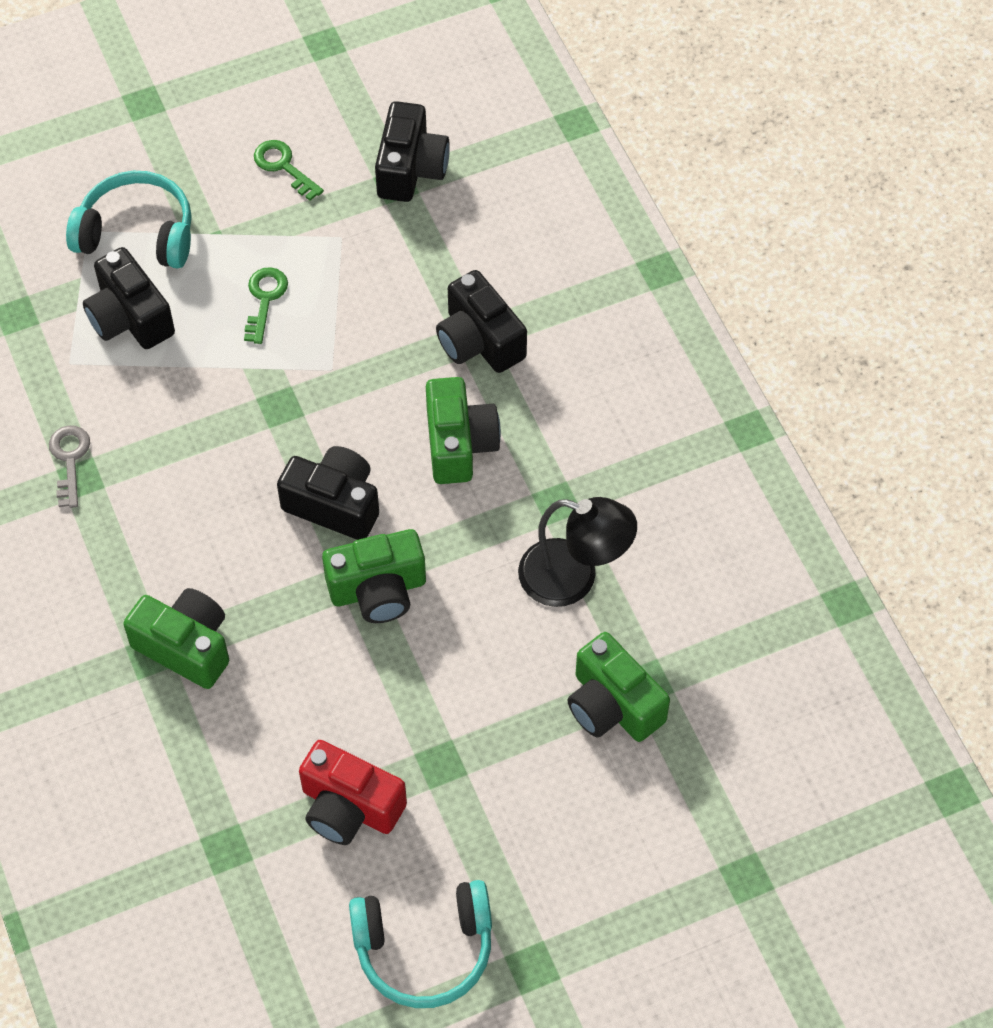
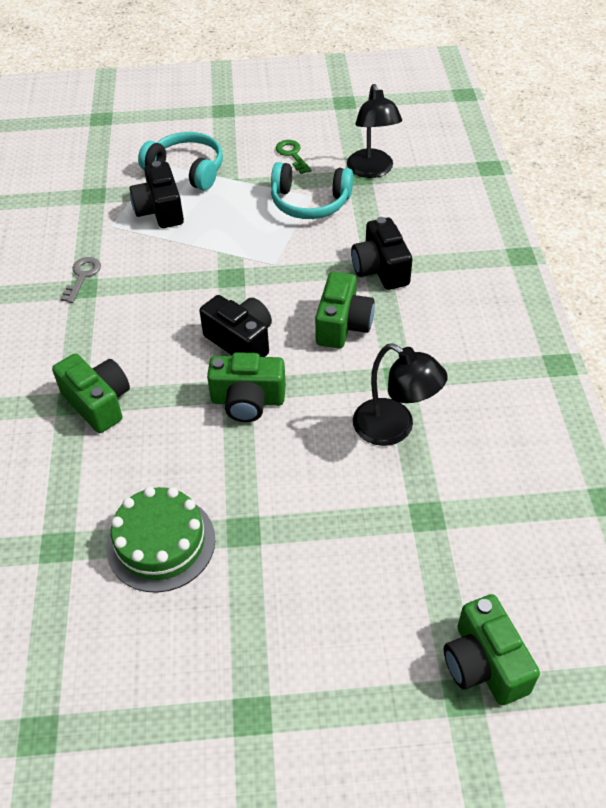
camera: 20 degrees right, 10 degrees down
(265, 299) = (249, 218): green key -> none
(349, 807) = (161, 543): red camera -> green cake
(411, 169) = (372, 170): black camera -> black lamp
(424, 949) = (170, 671): turquoise headphones -> turquoise headphones (310, 202)
(613, 705) = (393, 525): green camera -> green camera (484, 663)

